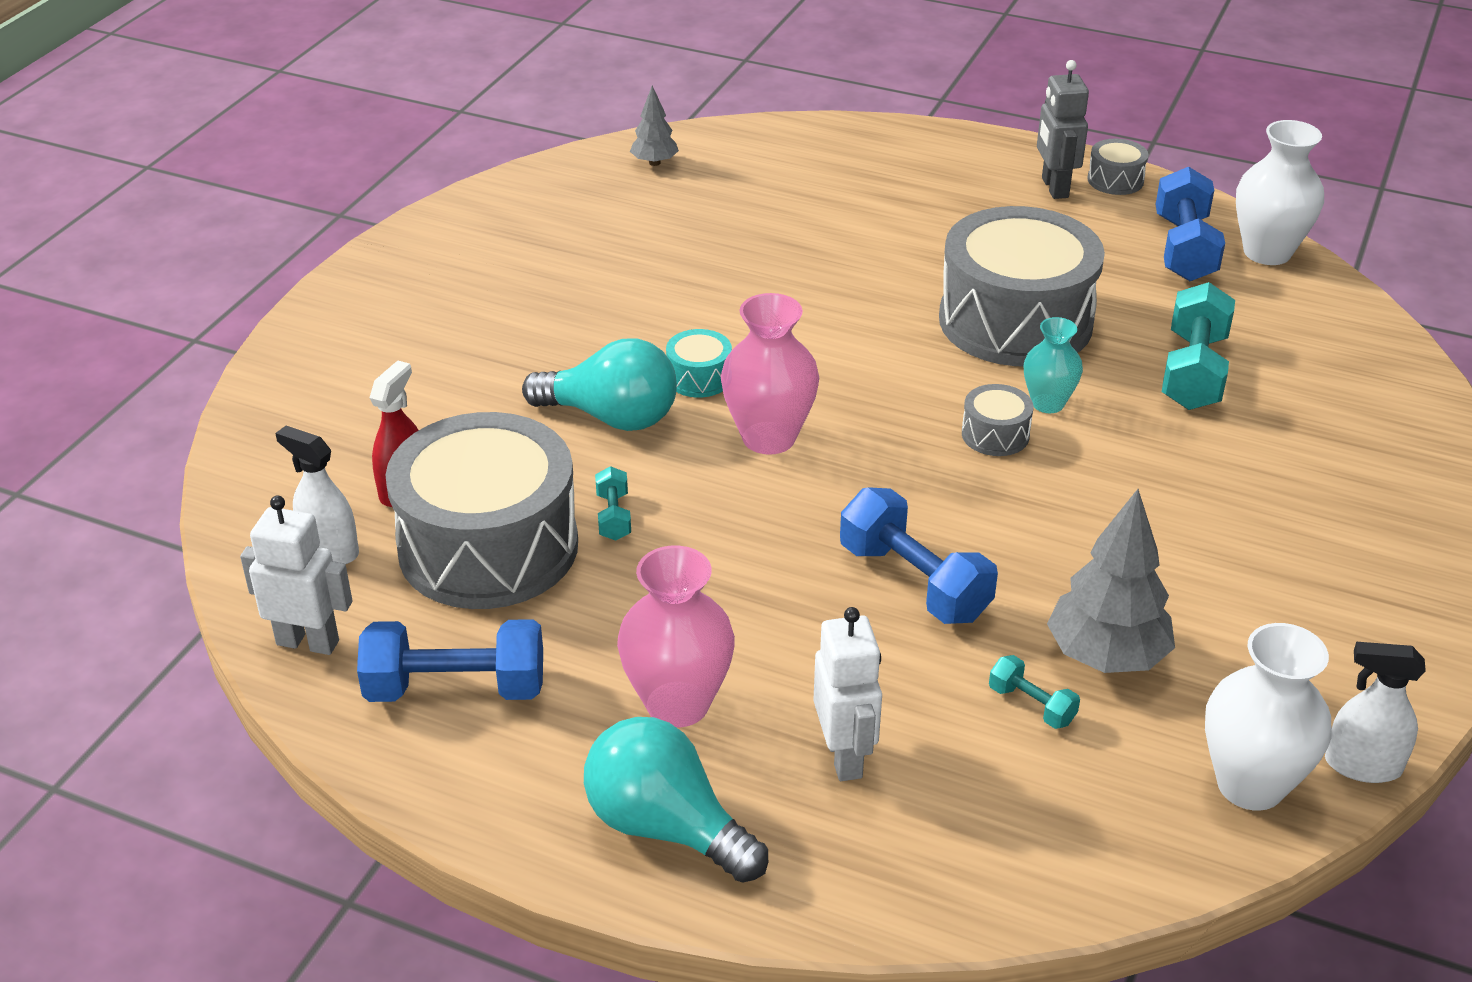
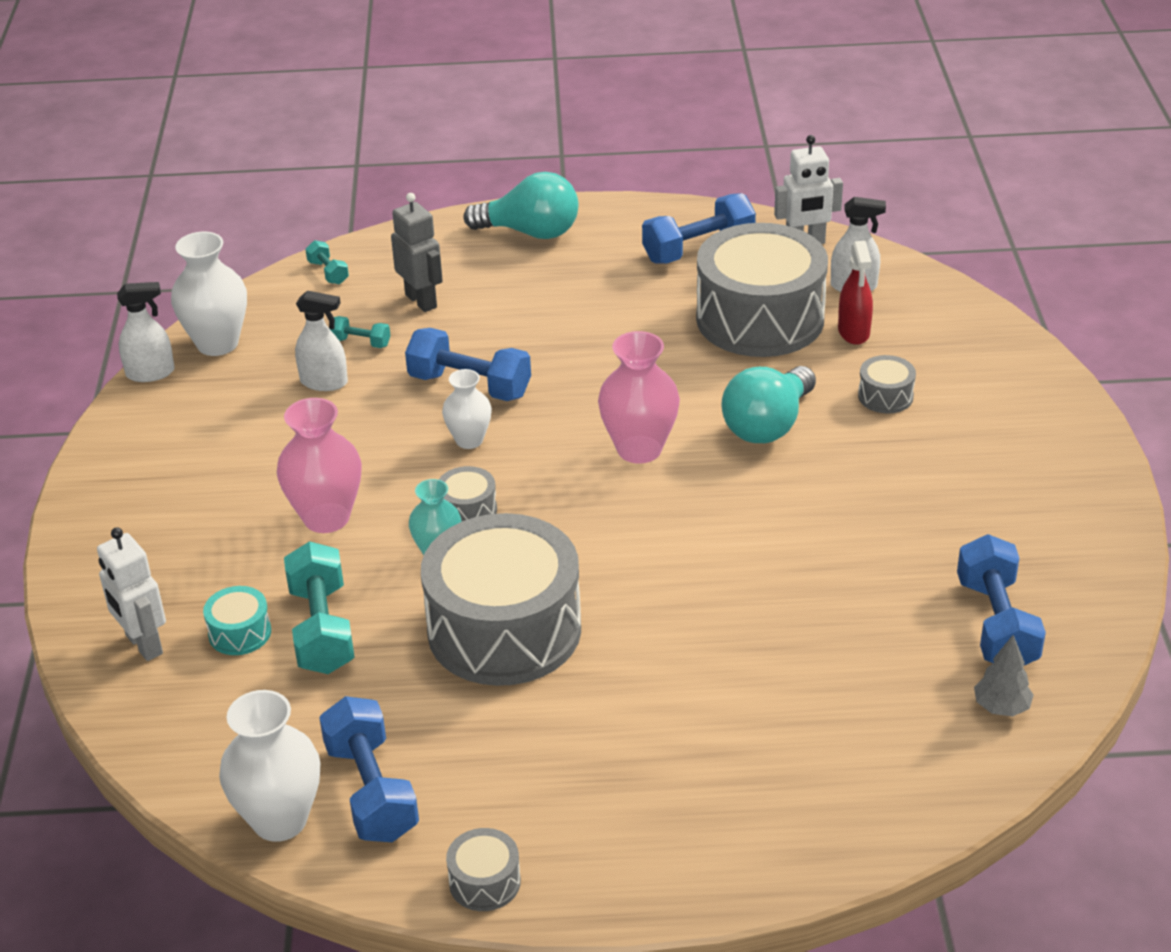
camera: 155 degrees right, 0 degrees up
(459, 406) = (885, 396): none -> grey drum
(595, 206) = (996, 624): none -> blue dumbbell
(612, 417) = (768, 425): turquoise light bulb -> turquoise light bulb turned 45 degrees counterclockwise
(613, 516) = (699, 361): turquoise dumbbell -> turquoise dumbbell (328, 272)
(678, 704) = (568, 280): pink vase -> pink vase (326, 518)
(699, 378) = (732, 479): turquoise drum -> turquoise drum (240, 633)
(844, 756) = (457, 287): white robot -> white robot (143, 645)
(953, 511) = (469, 440): none -> white vase
(1054, 188) = (550, 839): grey robot -> grey robot (421, 301)
(1106, 656) = (324, 382): grey tree -> white spray bottle

